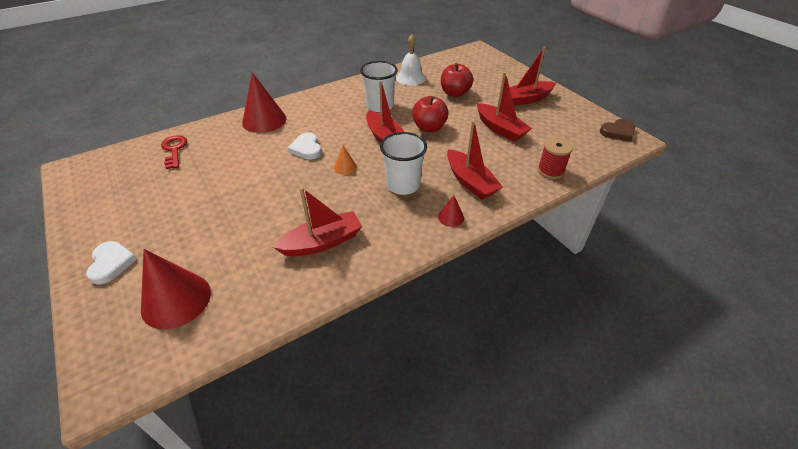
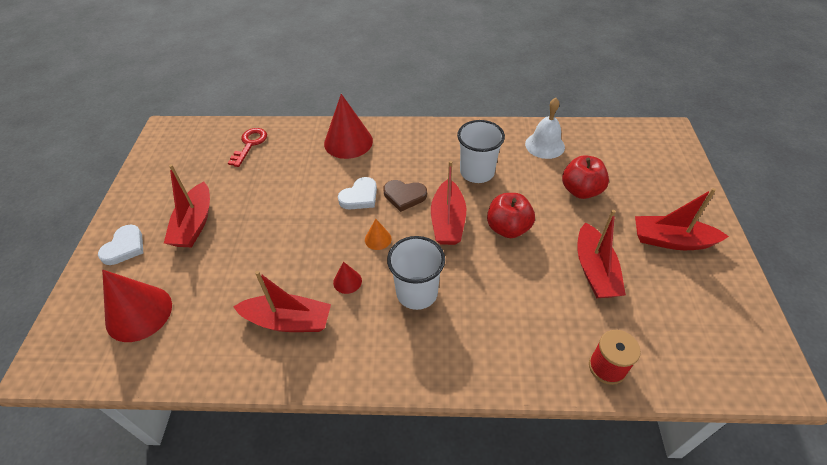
camera: 35 degrees right, 5 degrees up
(306, 148) = (360, 196): white heart -> white heart turned 150 degrees counterclockwise
(451, 217) = (432, 364): red cone -> red cone (347, 281)
(470, 182) = (493, 328): red boat -> red boat (194, 224)
(618, 132) = (766, 357): brown heart -> brown heart (404, 196)

